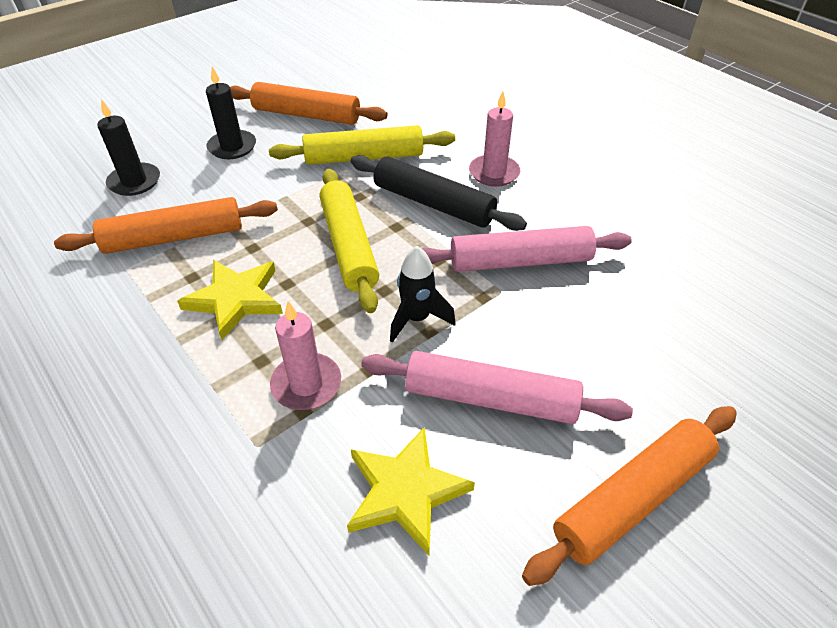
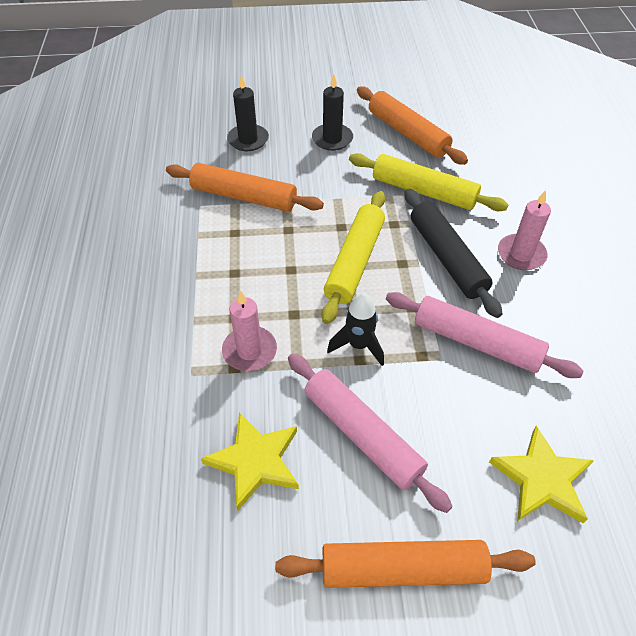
camera: 35 degrees right, 5 degrees up
(235, 299) = (250, 264): yellow star -> yellow star (542, 479)

